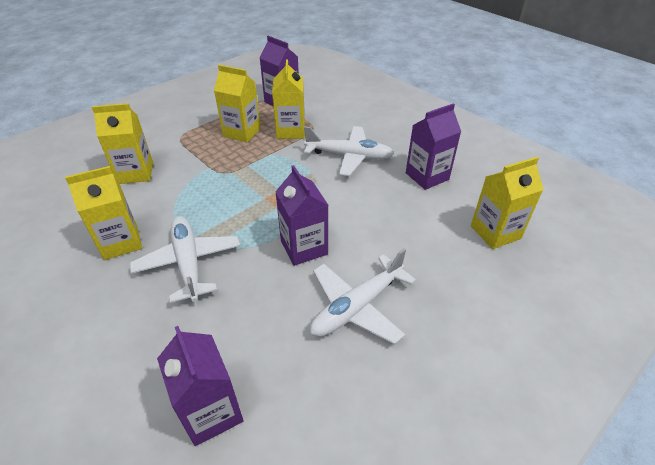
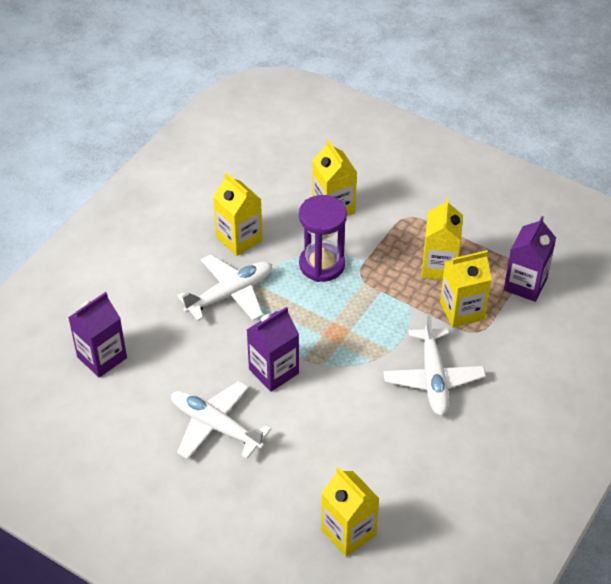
camera: 75 degrees right, 5 degrees up
(196, 192) = (322, 264): none -> purple hourglass
(427, 176) = (424, 460): purple carton -> none

